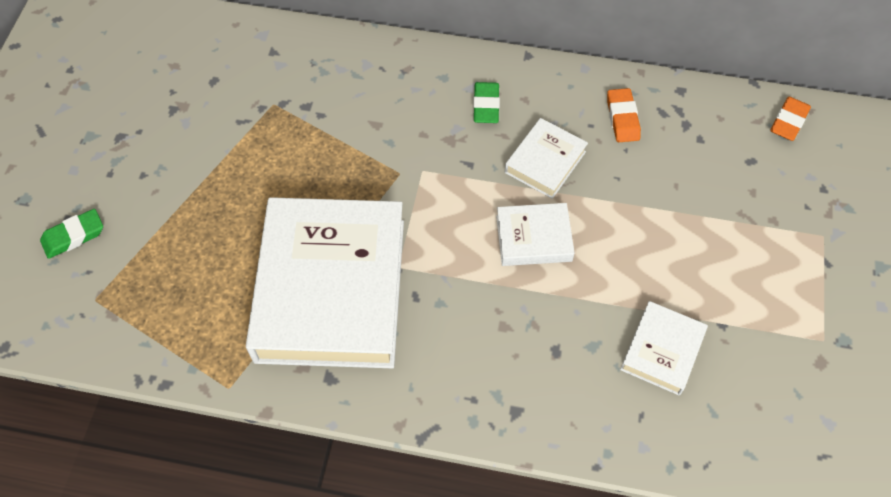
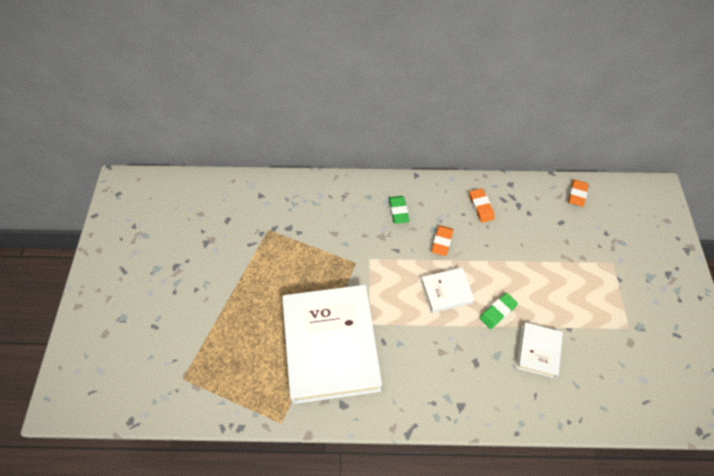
camera: 10 degrees left, 0 degrees up
(73, 236) = (160, 338): green eraser -> green eraser (497, 312)
(545, 162) = (441, 242): white book -> orange eraser

